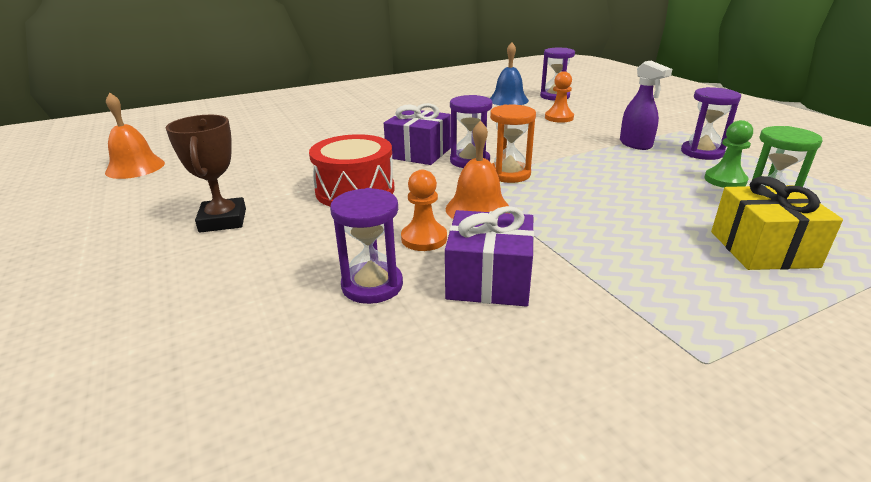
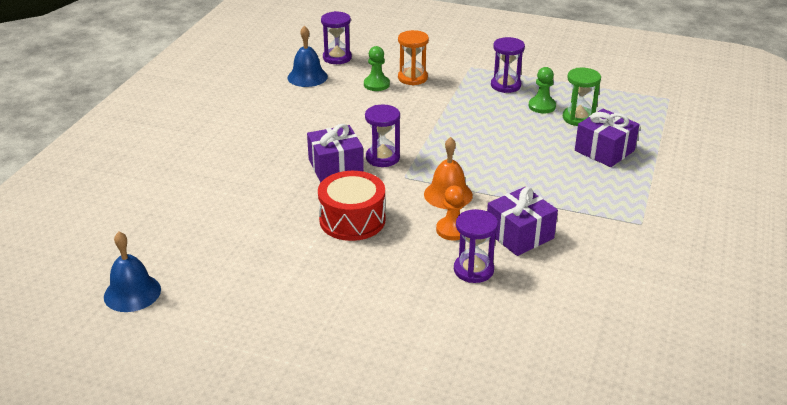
camera: 45 degrees left, 5 degrees up
(135, 167) = (132, 293): orange bell -> blue bell
(223, 220) = (312, 287): brown trophy -> none
(509, 174) = (424, 158): orange hourglass -> orange hourglass (412, 78)
(559, 118) = (376, 84): orange pawn -> green pawn
(635, 144) = (461, 93): purple spray bottle -> none
(763, 249) = (604, 150): yellow gift -> purple gift

